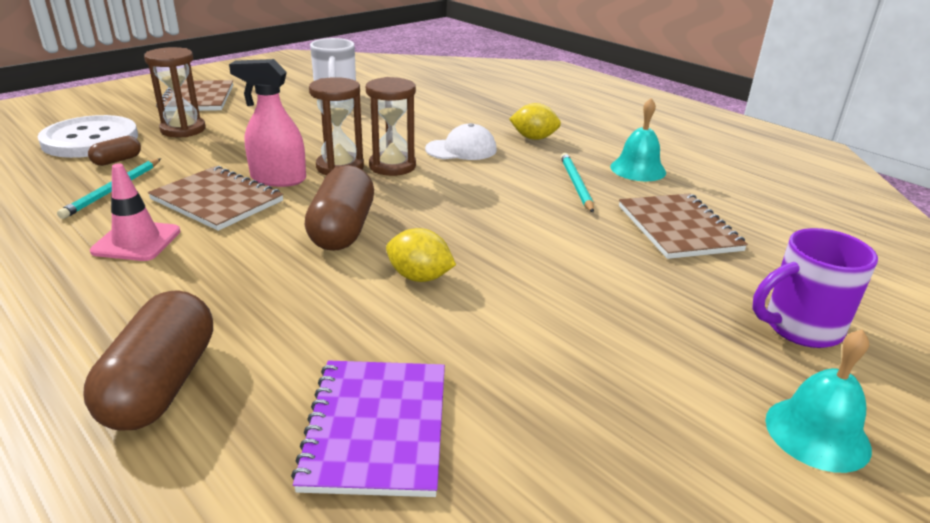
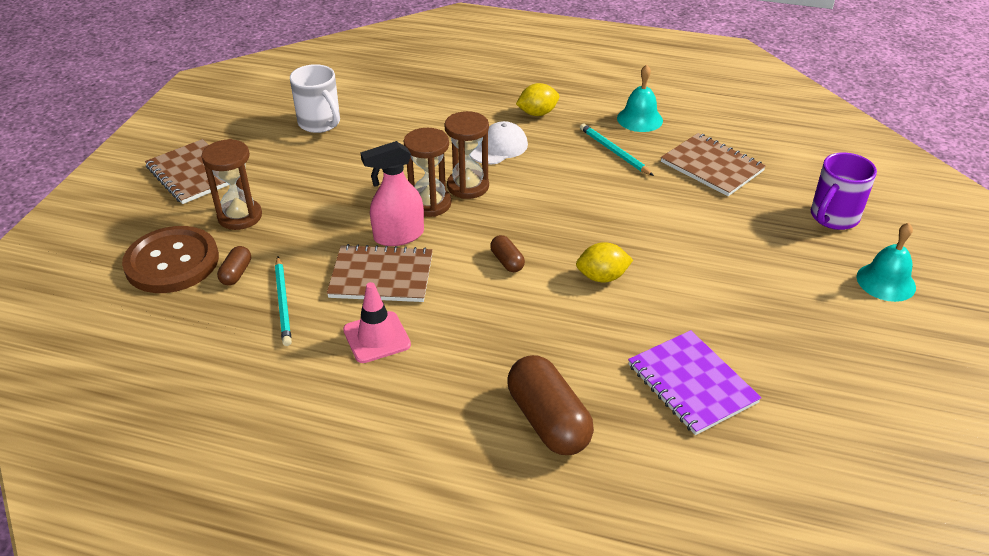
camera: 30 degrees left, 10 degrees up
(90, 140) = (172, 262): white button -> brown button
(343, 229) = (507, 261): brown capsule -> brown capsule, size x0.49

